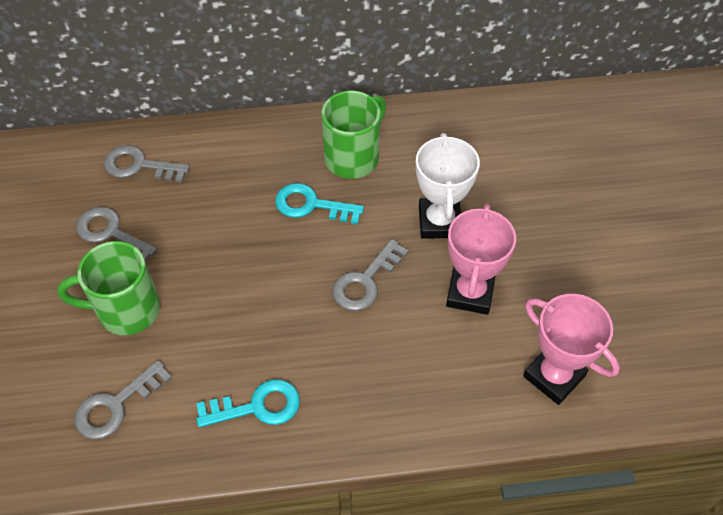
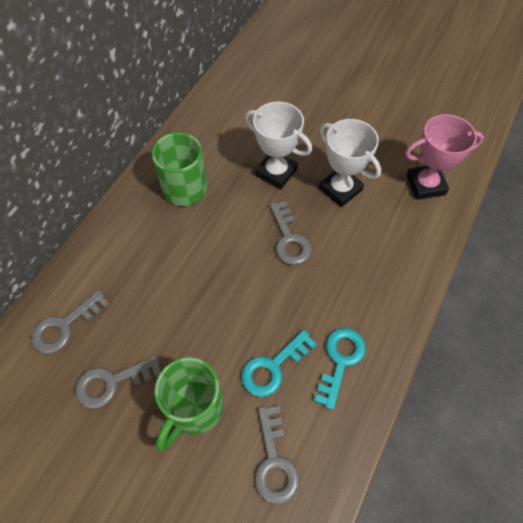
camera: 55 degrees left, 5 degrees up
(311, 205) = (202, 234): turquoise key -> turquoise key (273, 367)
(470, 293) = (340, 189): pink trophy -> white trophy

